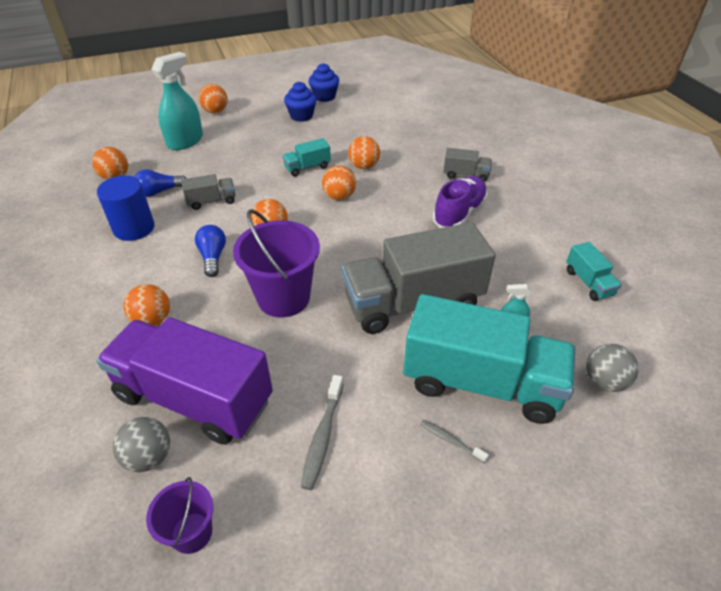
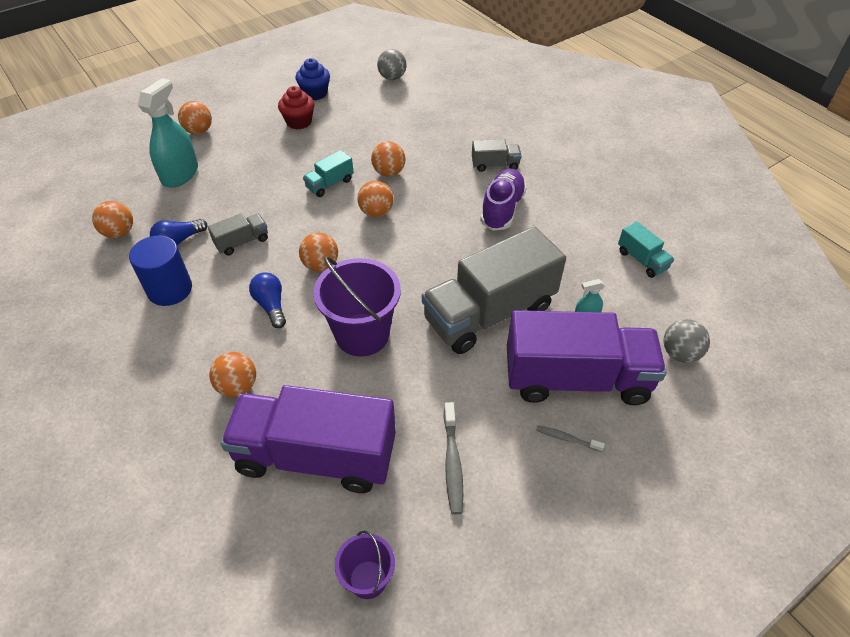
camera: 15 degrees left, 5 degrees up
(149, 457) = (297, 522): grey ball -> grey ball (392, 78)
(301, 116) = (299, 122): blue cupcake -> red cupcake
(481, 382) = (576, 379): turquoise truck -> purple truck

